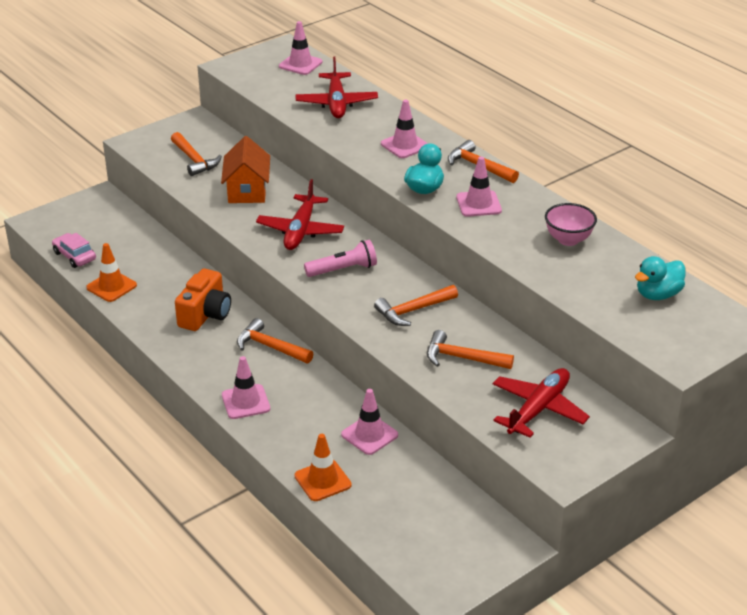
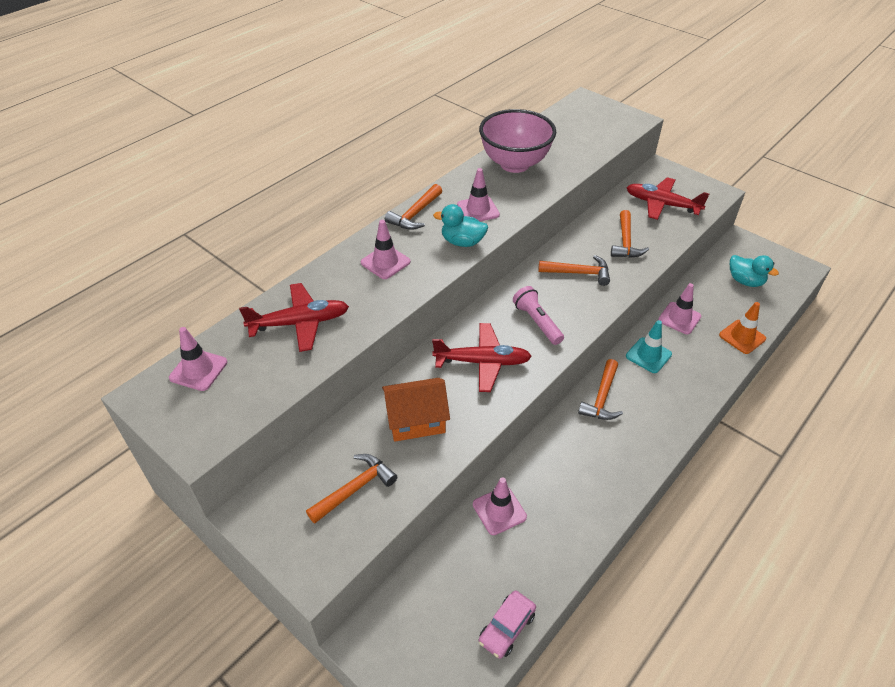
camera: 100 degrees left, 10 degrees up
(111, 286) = (555, 563): orange traffic cone -> none
(205, 314) = (573, 459): orange camera -> none
(245, 402) = (681, 400): pink traffic cone -> pink traffic cone (499, 510)
(317, 394) = (648, 355): none -> turquoise traffic cone
(413, 311) = (579, 273): orange hammer -> orange hammer turned 45 degrees counterclockwise
(568, 240) = (514, 164): pink bowl -> pink bowl, size x1.83
(658, 295) = (567, 127): turquoise duck -> turquoise duck (745, 281)

